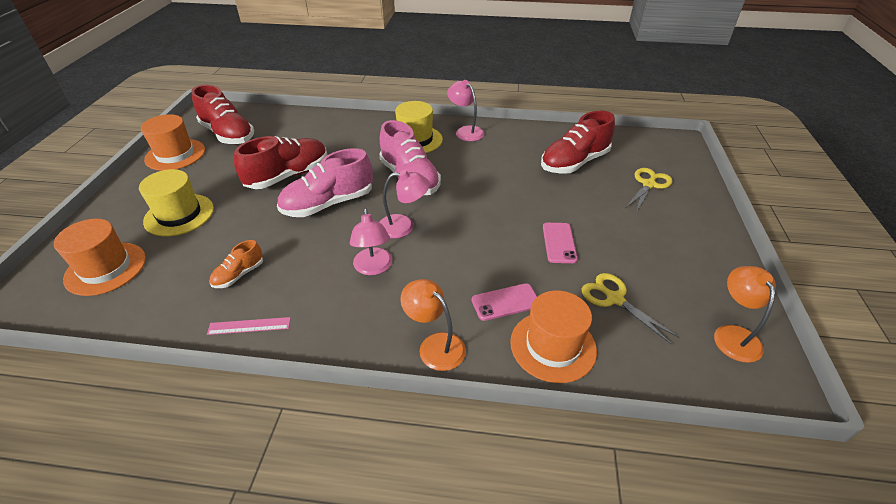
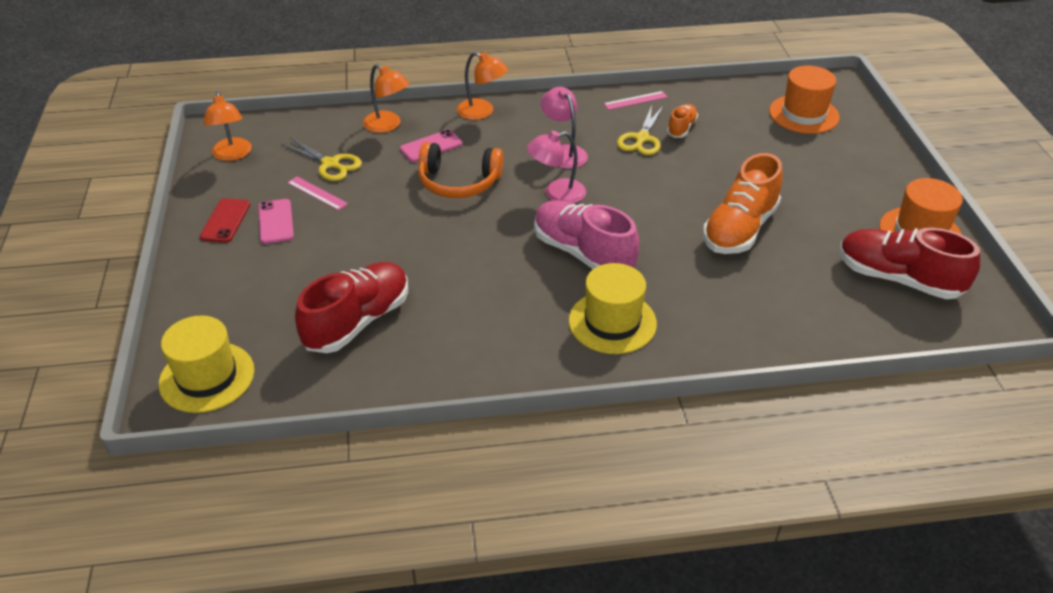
camera: 165 degrees right, 0 degrees up
(179, 215) = (805, 165): yellow hat -> yellow hat (207, 377)
(288, 176) = (739, 229): red shoe -> orange shoe
(328, 204) = (658, 203): pink shoe -> none
(465, 131) = (540, 357): pink lamp -> none
(486, 253) = (459, 182): none -> orange headphones
(553, 346) = (388, 125): orange hat -> orange lamp
(559, 243) = (382, 204): pink phone -> pink phone (276, 222)
(621, 265) = (317, 193): none -> pink ruler
(648, 184) = (255, 301): yellow scissors -> yellow scissors (642, 138)
(701, 251) = (225, 221): none -> red phone

